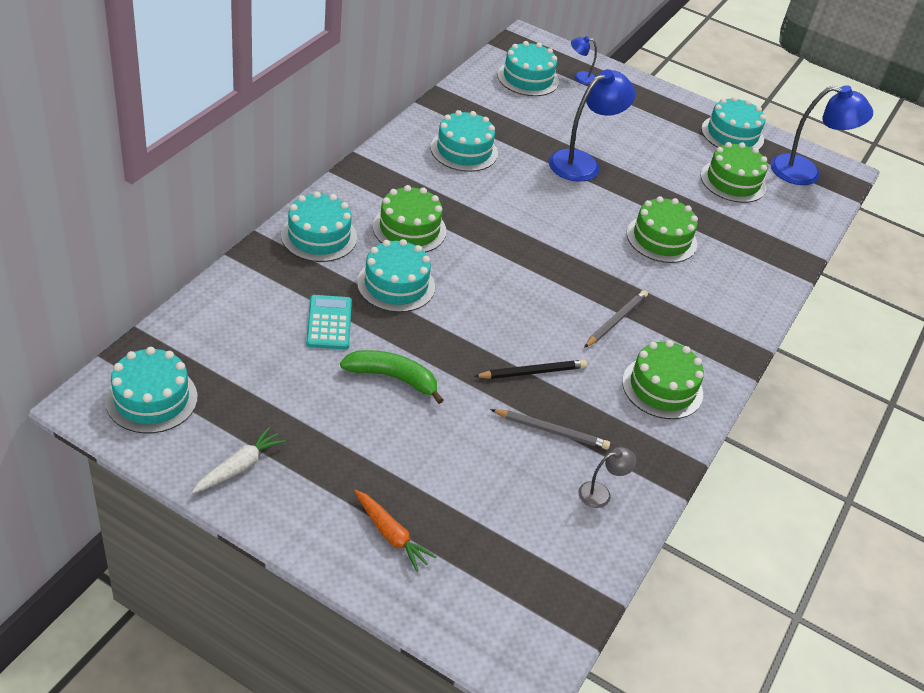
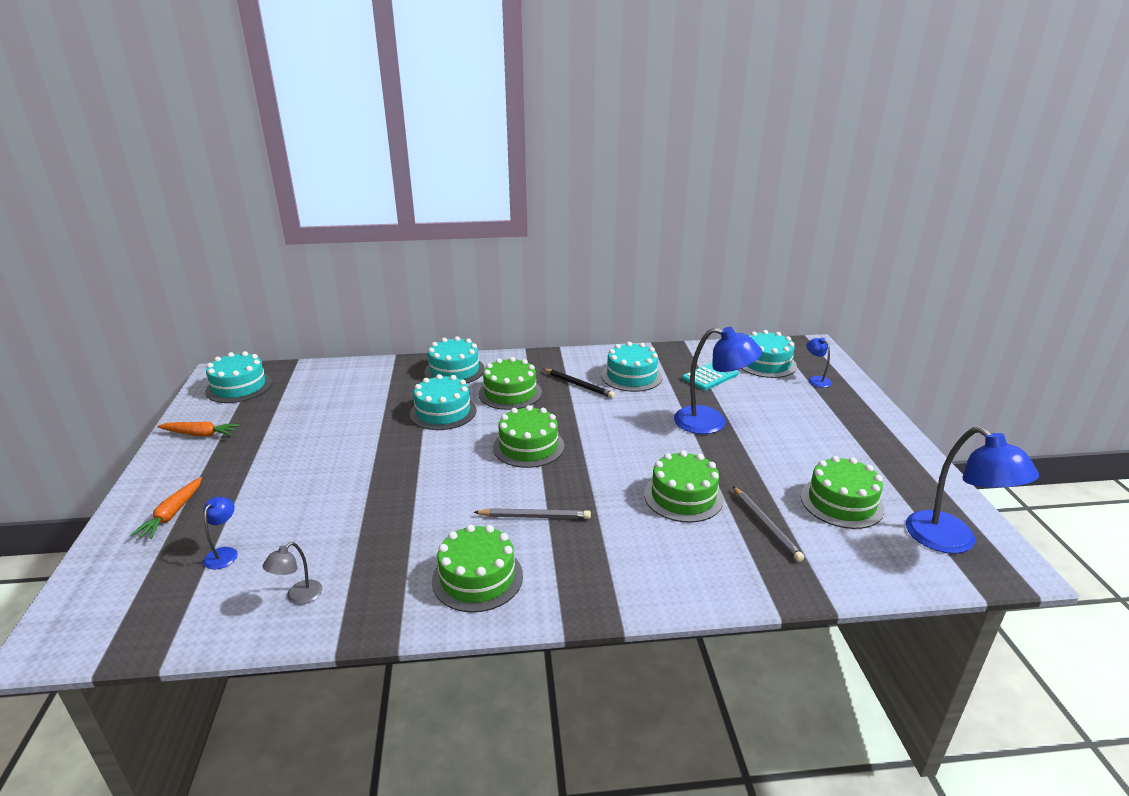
camera: 60 degrees right, 15 degrees down
(239, 467) = (200, 434): white carrot -> orange carrot
(329, 323) = (372, 407): turquoise calculator -> turquoise calculator (710, 376)
(393, 378) = (342, 449): green banana -> none
(496, 518) = (224, 553): none -> blue lamp
(514, 269) = (528, 446): none -> green cake
(532, 372) = (416, 502): black pencil -> black pencil (578, 385)
(551, 431) = (354, 539): grey pencil -> grey pencil (765, 525)
(601, 493) = (298, 597): grey lamp -> grey lamp turned 90 degrees clockwise
(732, 134) = (910, 474): turquoise cake -> none

